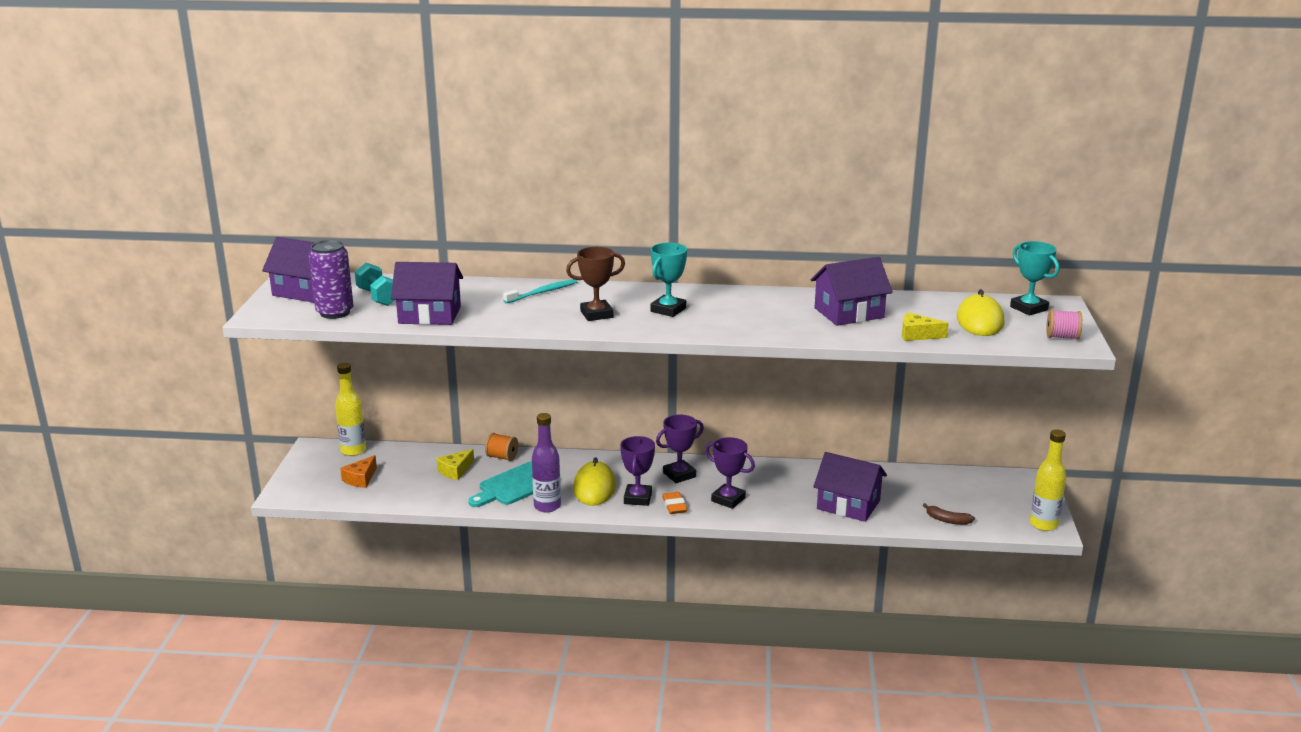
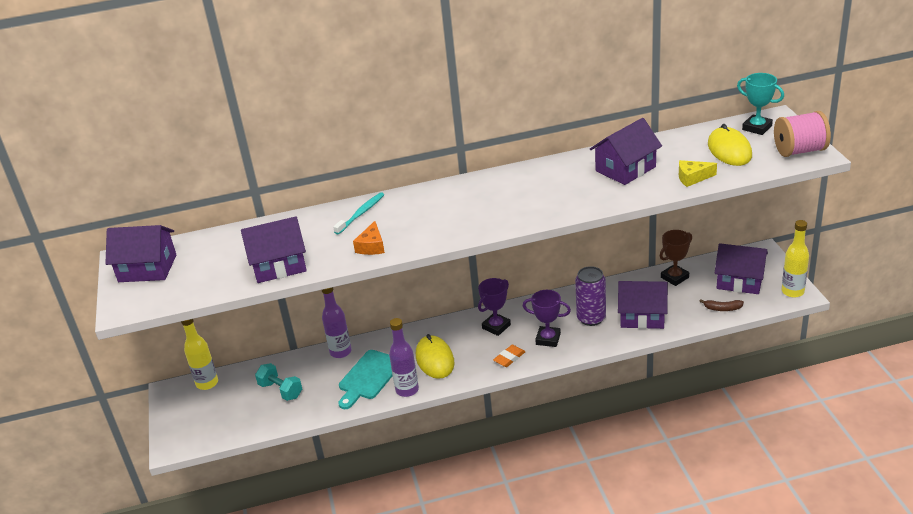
camera: 15 degrees left, 10 degrees up
(335, 312) = (191, 286): purple can -> purple can (591, 318)
(360, 479) = (231, 410): orange cheese -> orange cheese (371, 246)
(377, 297) = (218, 258): turquoise dumbbell -> turquoise dumbbell (281, 390)
(455, 471) = (309, 377): yellow cheese -> none
(502, 457) = (340, 352): orange spool -> purple bottle
(596, 314) = (423, 225): brown trophy -> brown trophy (674, 277)
(637, 498) = (476, 359): purple trophy -> none
(668, 310) = (479, 204): turquoise trophy -> none
(674, 506) = (509, 358): orange eraser -> orange eraser turned 75 degrees clockwise
(986, 499) = (739, 281): none -> purple house
(1062, 337) = (799, 151): pink spool -> pink spool, size x1.71

